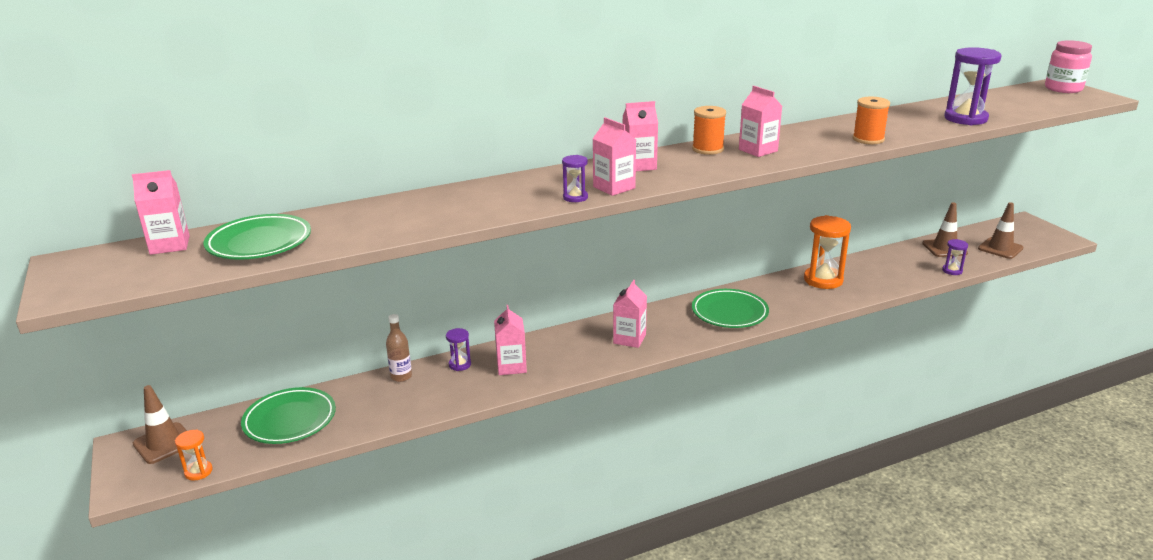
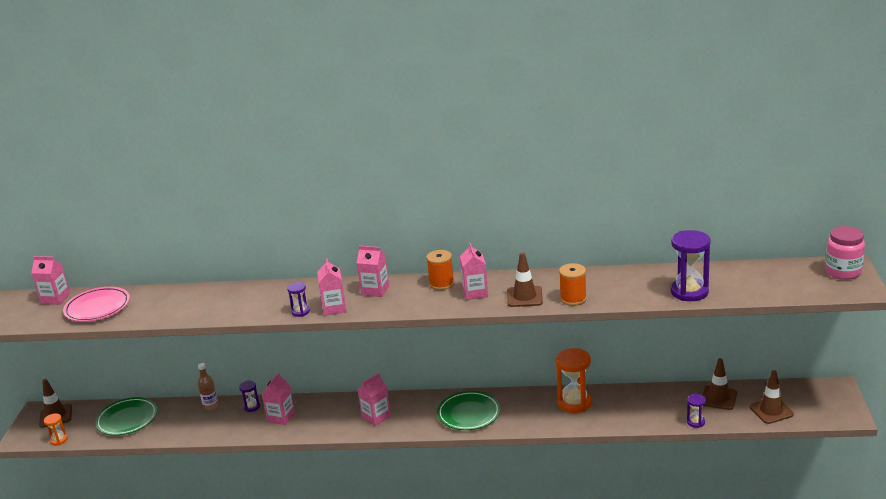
camera: 30 degrees right, 0 degrees up
(259, 243) = (97, 308): green plate -> pink plate
(816, 145) = (524, 297): none -> brown traffic cone

